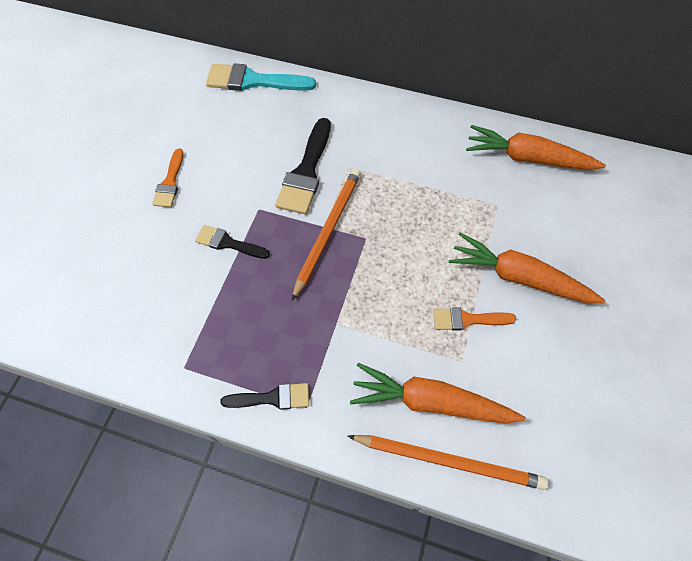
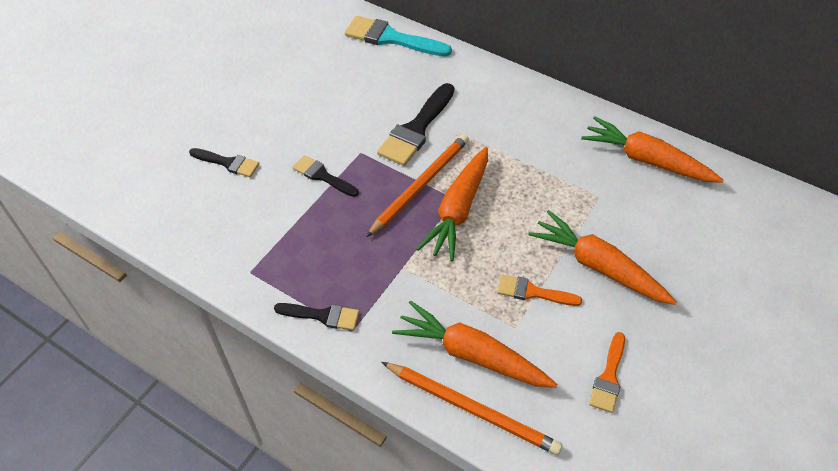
camera: 15 degrees right, 10 degrees down
(126, 250) = (228, 163): none -> black brush
(170, 182) = (285, 113): orange brush -> orange brush (609, 377)
(371, 249) = (458, 210): none -> orange carrot

